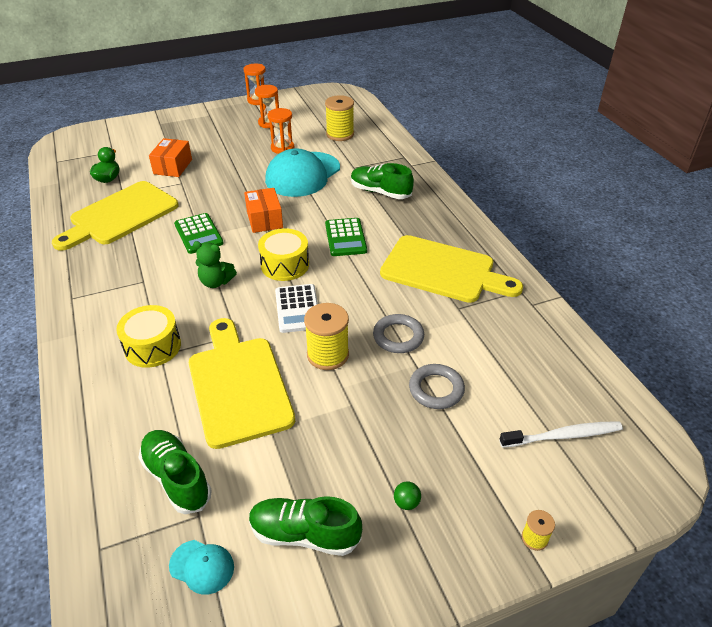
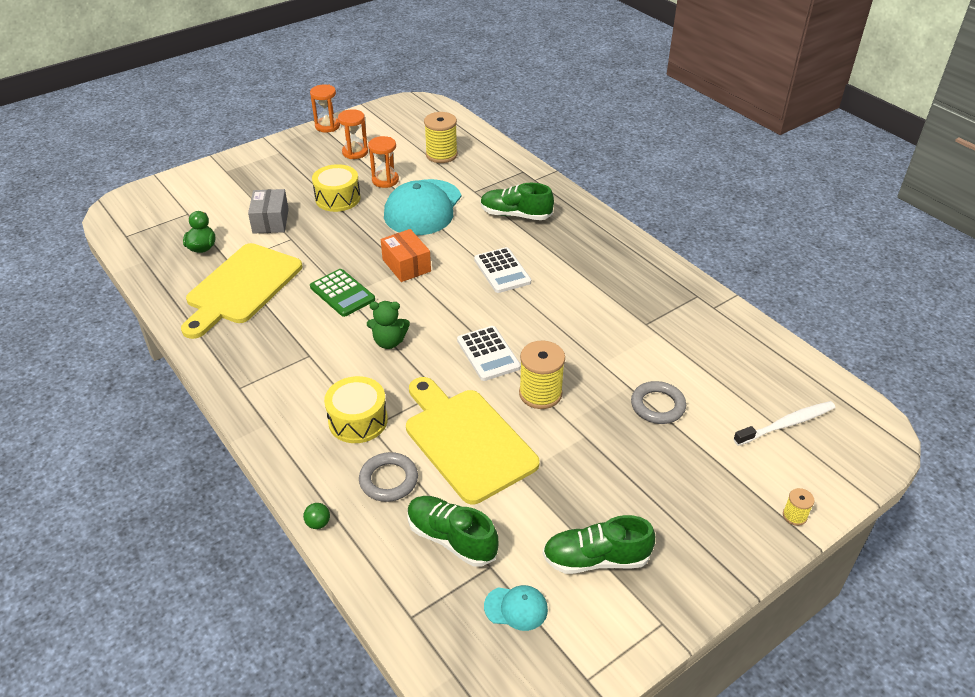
camera: 15 degrees left, 0 degrees up
(173, 167) = (270, 221): orange box -> grey box
(285, 265) = (453, 311): yellow drum -> yellow drum (337, 198)
(345, 238) = (502, 271): green calculator -> white calculator
(398, 336) = (600, 363): grey ring -> grey ring (388, 480)
(406, 502) = (674, 511): green ball -> green ball (318, 523)
(443, 271) = (615, 289): yellow cutting board -> none

